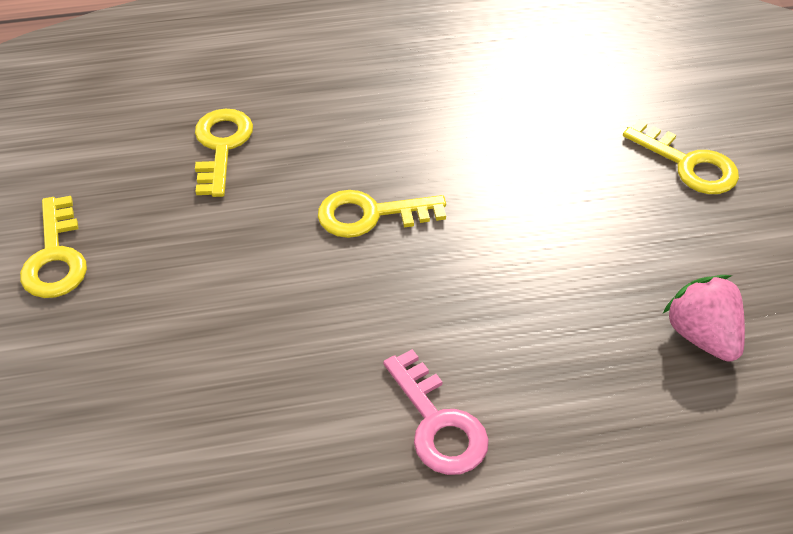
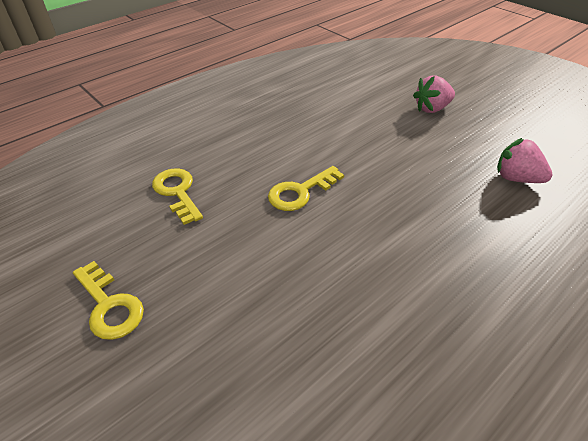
camera: 30 degrees left, 5 degrees down
(438, 424) = (443, 285): pink key -> none
(689, 164) = (432, 108): yellow key -> pink strawberry

